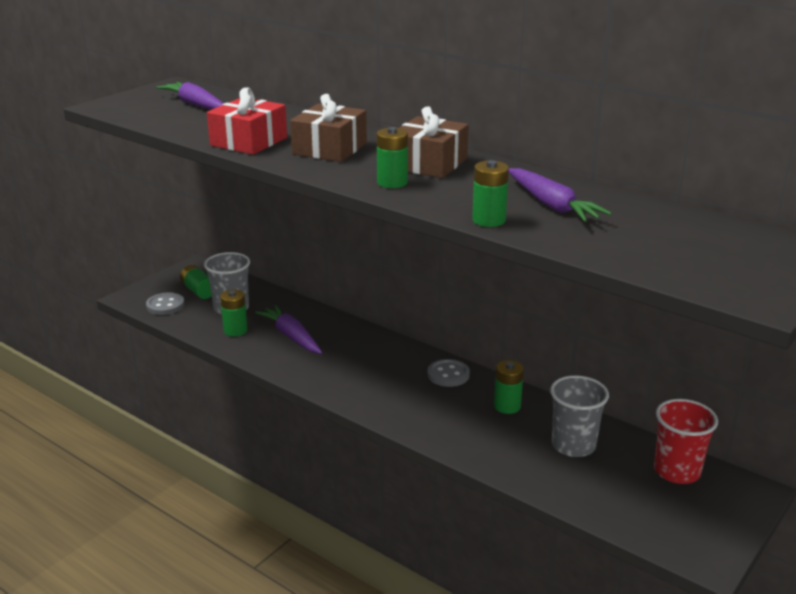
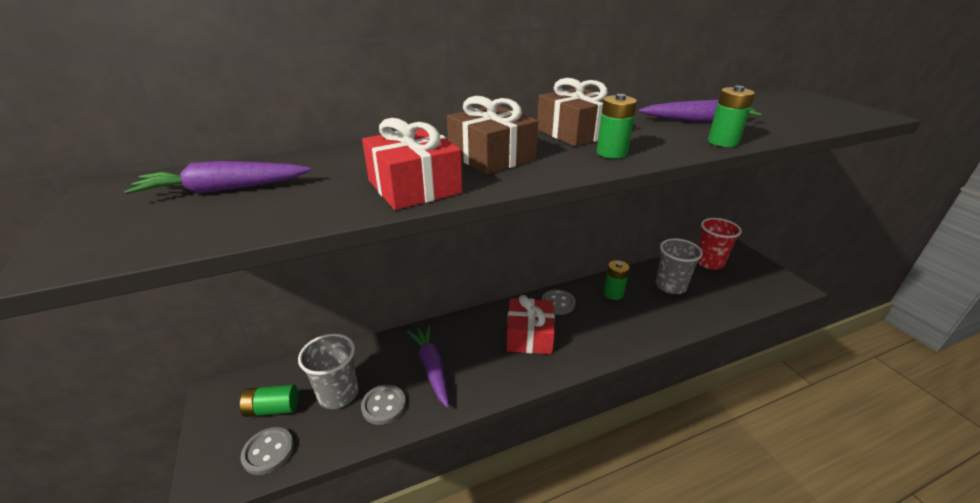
camera: 60 degrees left, 5 degrees up
(235, 330) = (384, 405): green battery -> grey button
(291, 336) = (432, 368): purple carrot -> purple carrot turned 75 degrees clockwise
(379, 371) = (529, 336): none -> red gift

